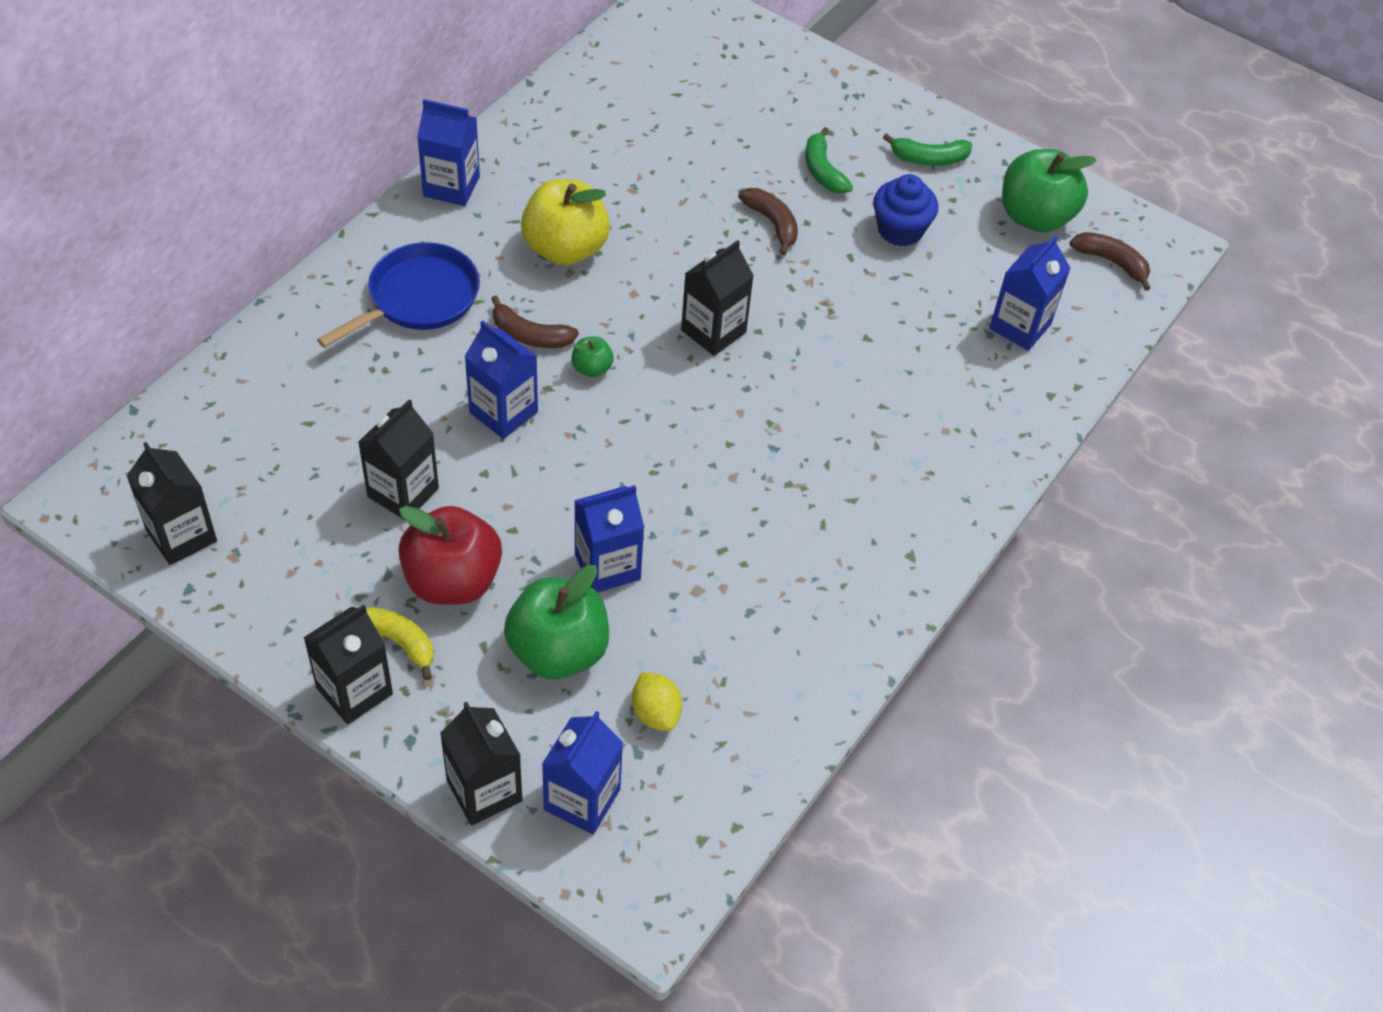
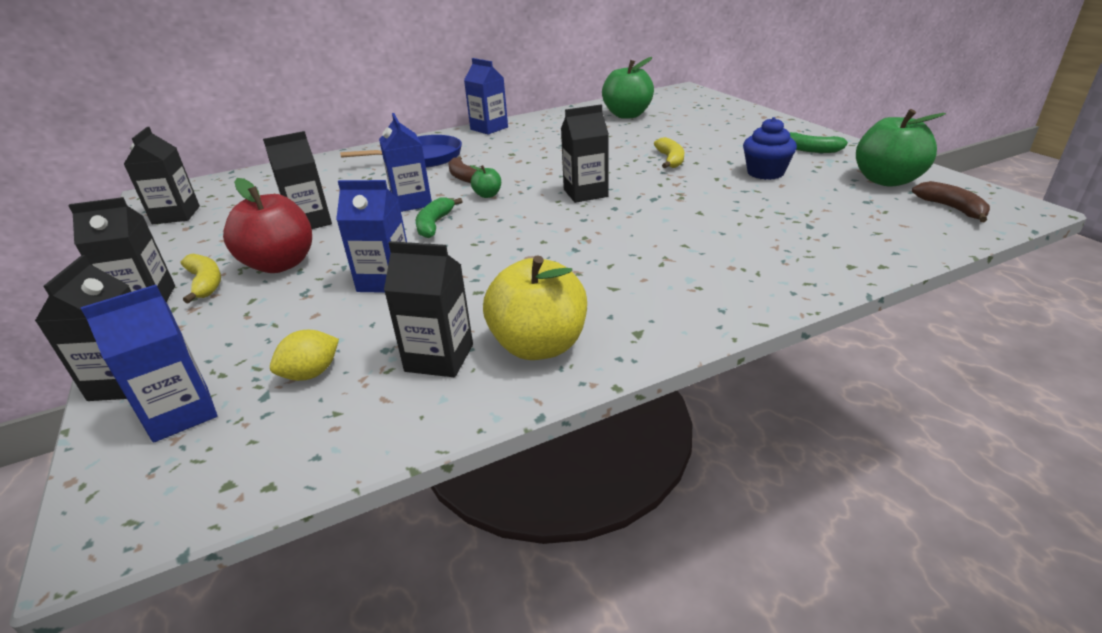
camera: 35 degrees right, 20 degrees down
(558, 651) = (293, 316): green apple -> green apple (627, 115)
(565, 249) = (526, 153): yellow apple -> yellow apple (539, 345)
(655, 713) = (311, 373): yellow lemon -> yellow lemon turned 45 degrees clockwise
(758, 650) = (439, 358): none -> black carton
(772, 223) = (670, 160): brown banana -> yellow banana
(822, 171) = (725, 146): green banana -> green banana (434, 224)
(1020, 326) = (841, 226): blue carton -> none

